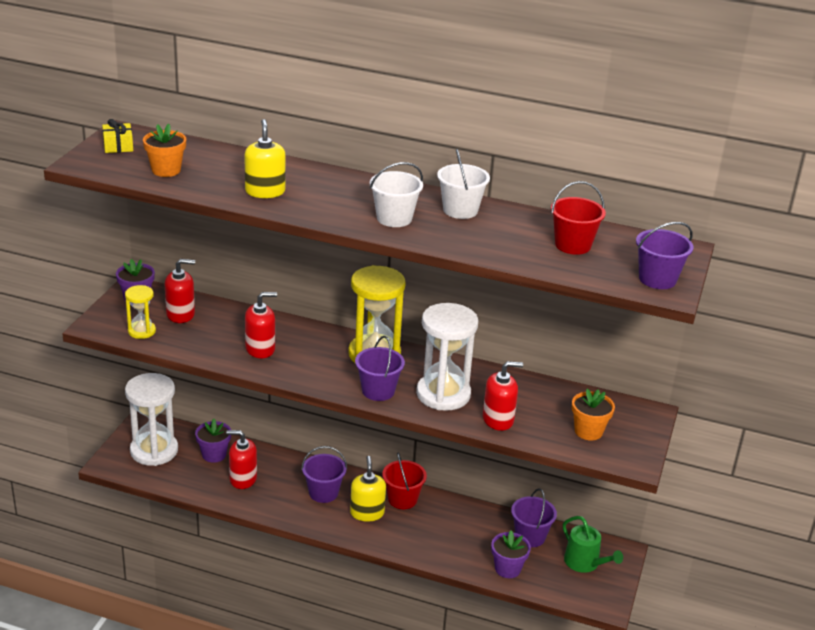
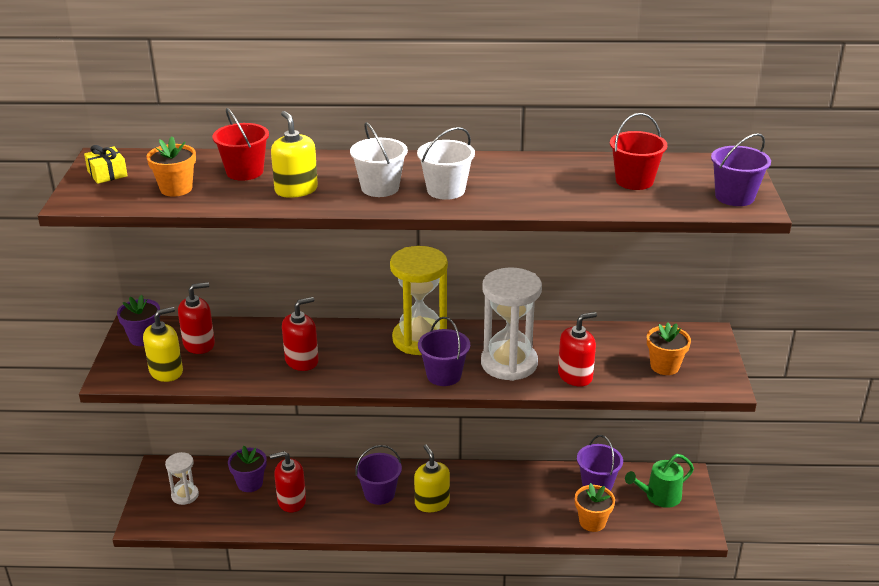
camera: 15 degrees left, 0 degrees up
(142, 331) = (166, 371): yellow hourglass -> yellow soap dispenser
(154, 451) = (185, 495): white hourglass -> white hourglass, size x0.53
(402, 499) = (460, 479): red bucket -> red bucket (244, 172)
(460, 210) = (504, 169): white bucket -> white bucket (380, 188)
(507, 569) = (592, 522): purple flower pot -> orange flower pot
(585, 563) = (659, 496): green watering can -> green watering can turned 120 degrees clockwise

